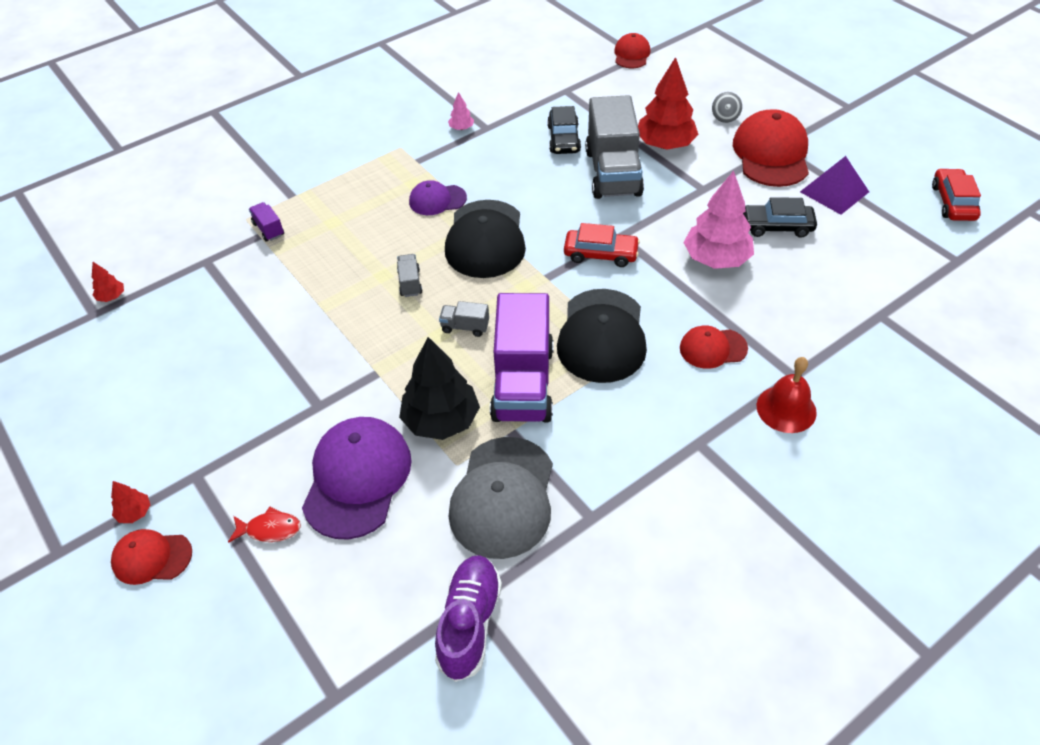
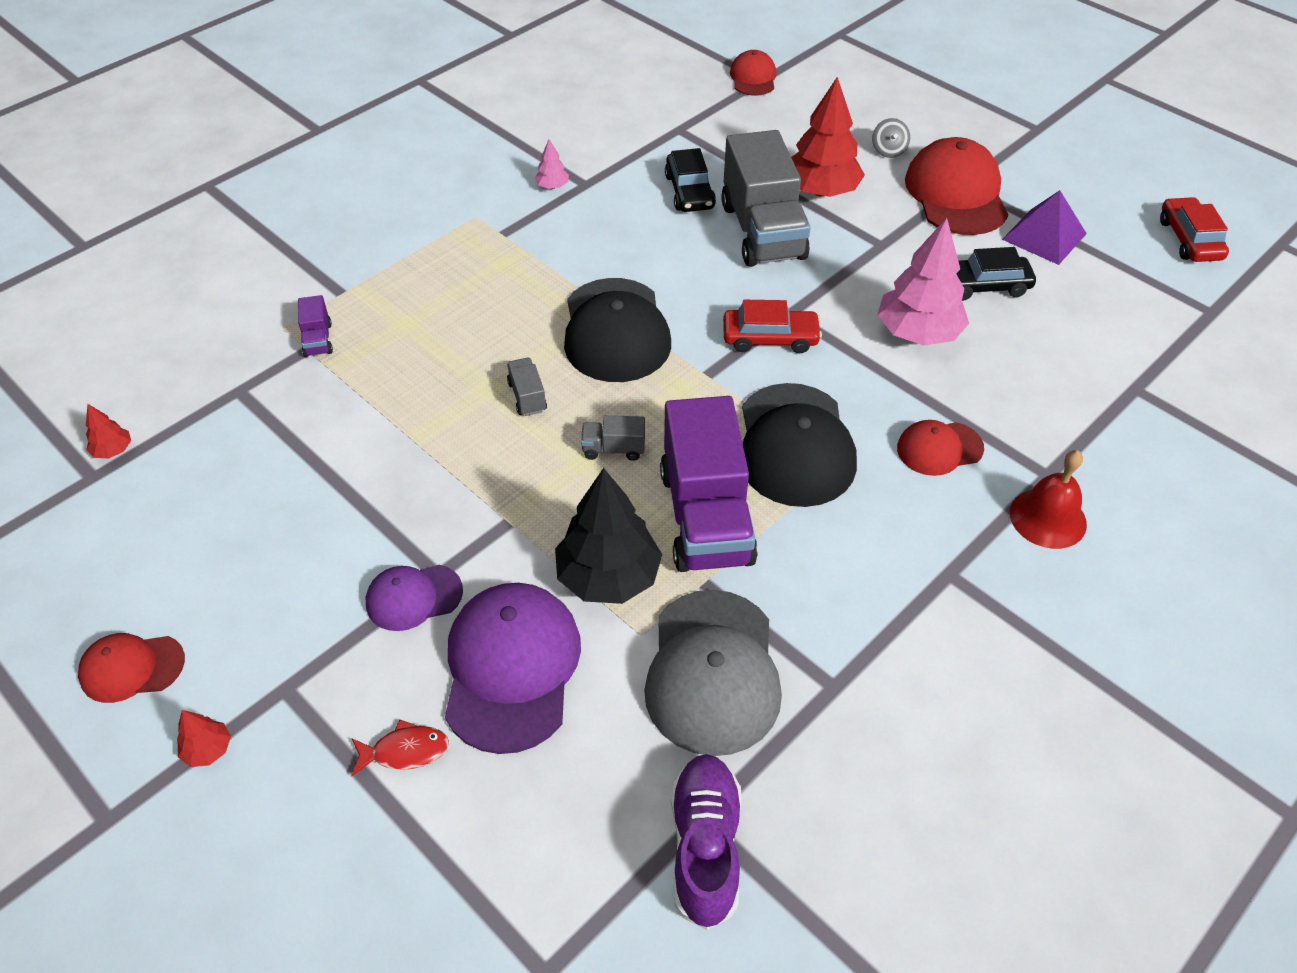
camera: 10 degrees left, 0 degrees up
(152, 557) = (245, 810): red cap -> red cap (132, 668)
(268, 229) = (318, 340): purple truck -> purple truck turned 150 degrees counterclockwise
(437, 200) = (540, 283): purple cap -> purple cap (413, 597)

